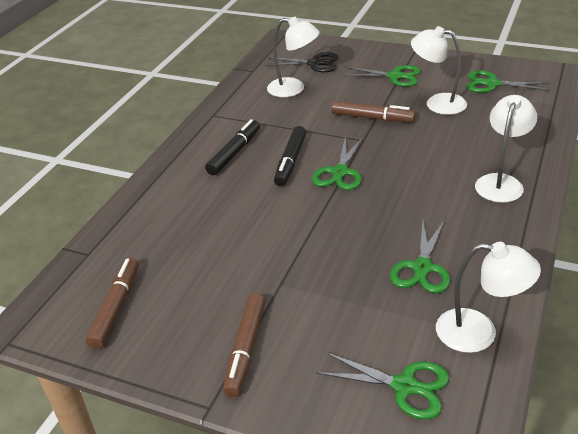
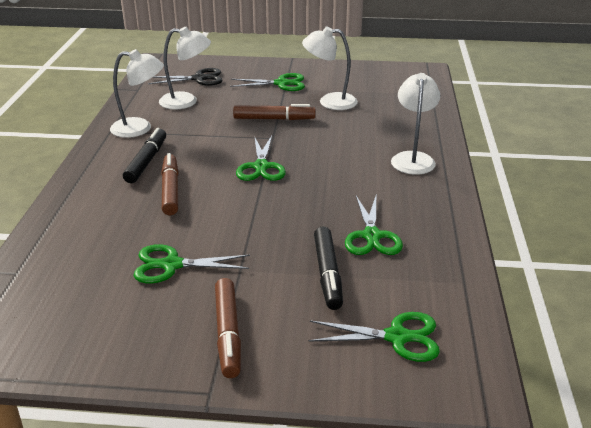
camera: 20 degrees left, 5 degrees down
(116, 308) = (69, 318): brown marker -> brown marker (170, 190)
(290, 161) = (208, 163): black marker -> black marker (327, 274)
(479, 333) = (445, 281): white lamp -> white lamp (140, 128)
(492, 84) = (372, 83): green scissors -> green scissors (171, 265)

